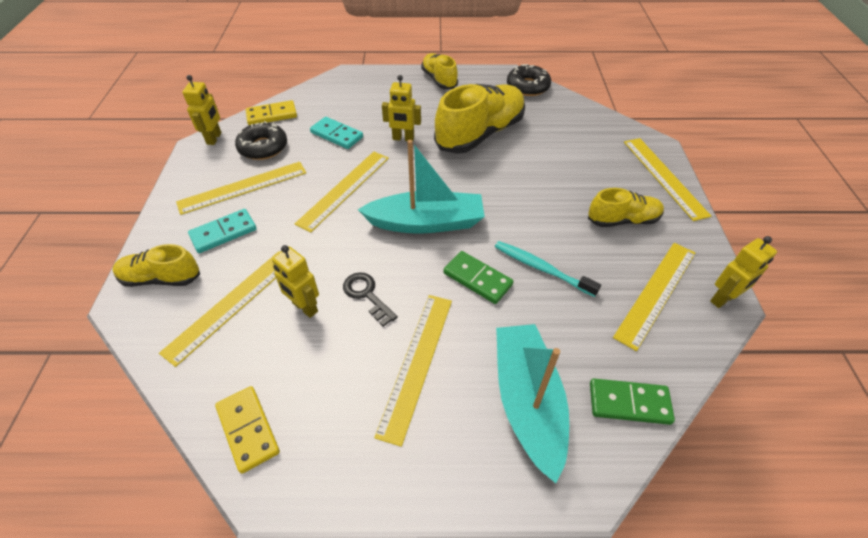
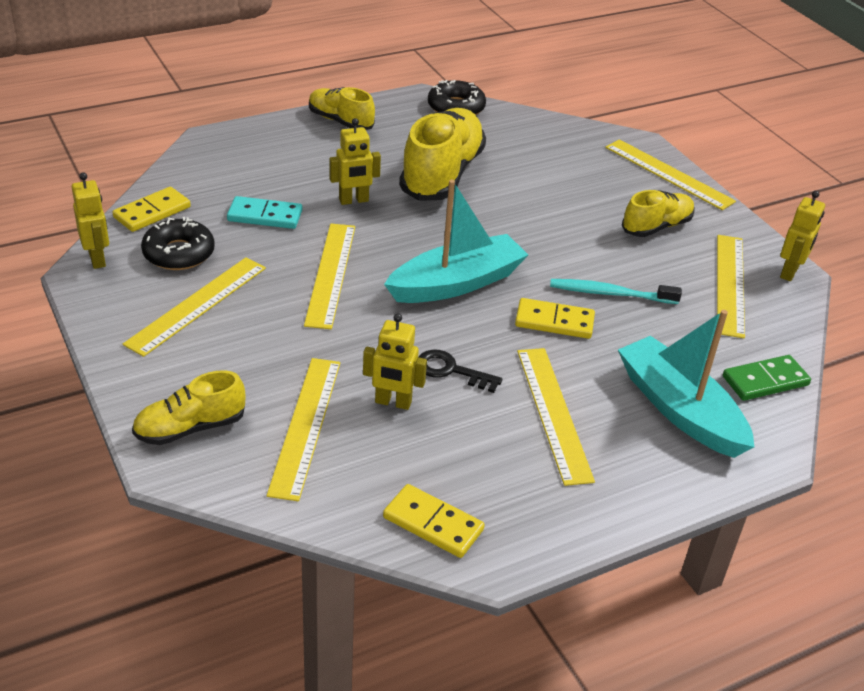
camera: 30 degrees left, 10 degrees down
(223, 233) = (222, 359): turquoise domino -> none
(477, 279) = (554, 321): green domino -> yellow domino

